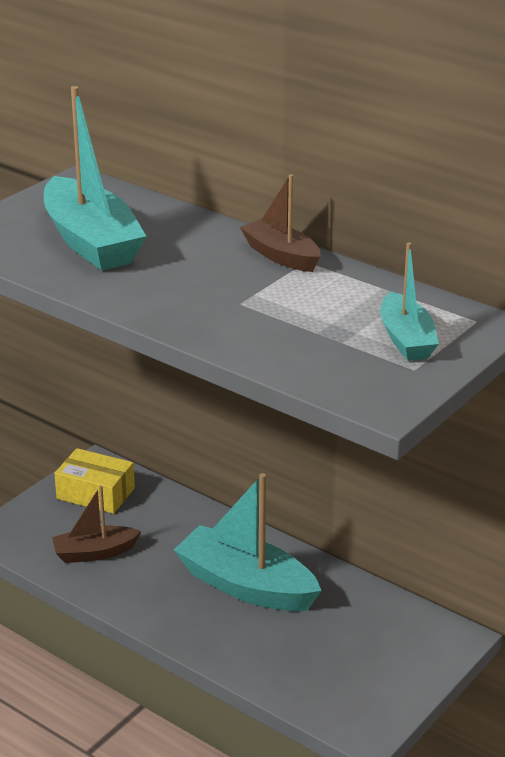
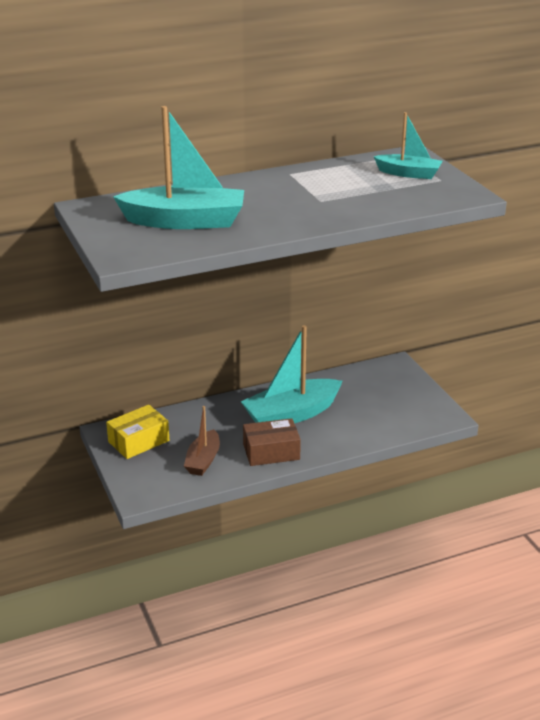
camera: 60 degrees left, 0 degrees up
(152, 598) = (271, 452): none -> brown box
(281, 256) = (275, 177): brown boat -> none

